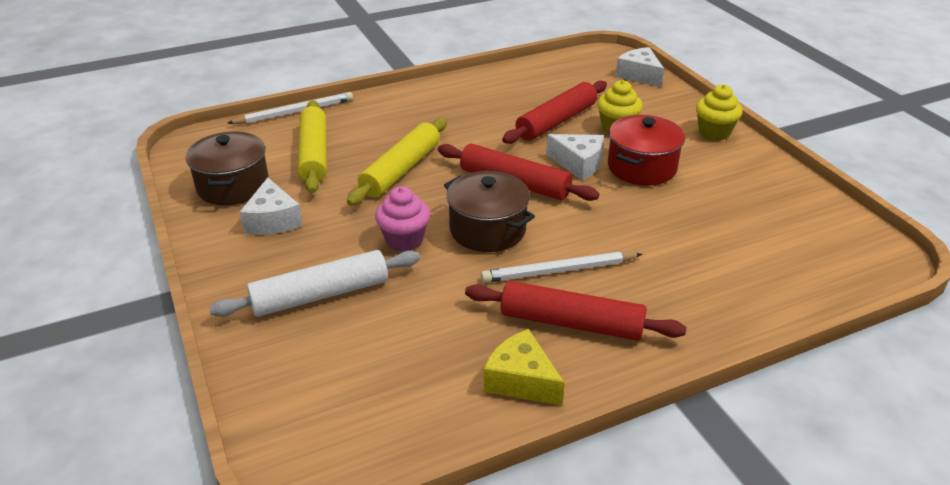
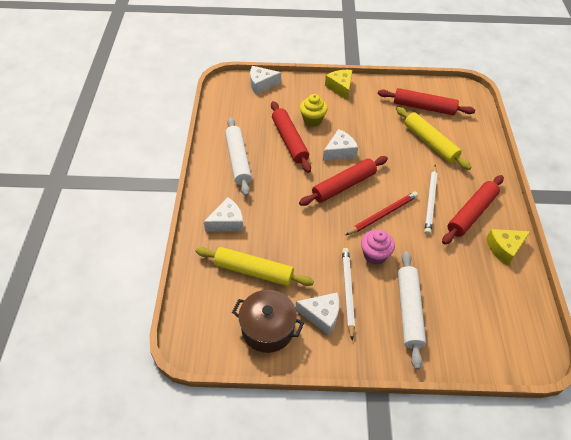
camera: 65 degrees left, 15 degrees up
(294, 112) = (187, 266): white pencil -> white pencil (348, 292)
(377, 117) = (227, 222): none -> white cheese
(401, 170) = (300, 232): yellow rolling pin -> yellow rolling pin (430, 143)
(484, 97) = (238, 160): none -> white rolling pin
(487, 230) = (382, 215): brown pot -> red pencil
(641, 167) = (357, 129): red pot -> none
(714, 132) = (340, 87): yellow cupcake -> yellow cheese
(773, 218) = (424, 107): none -> red rolling pin

